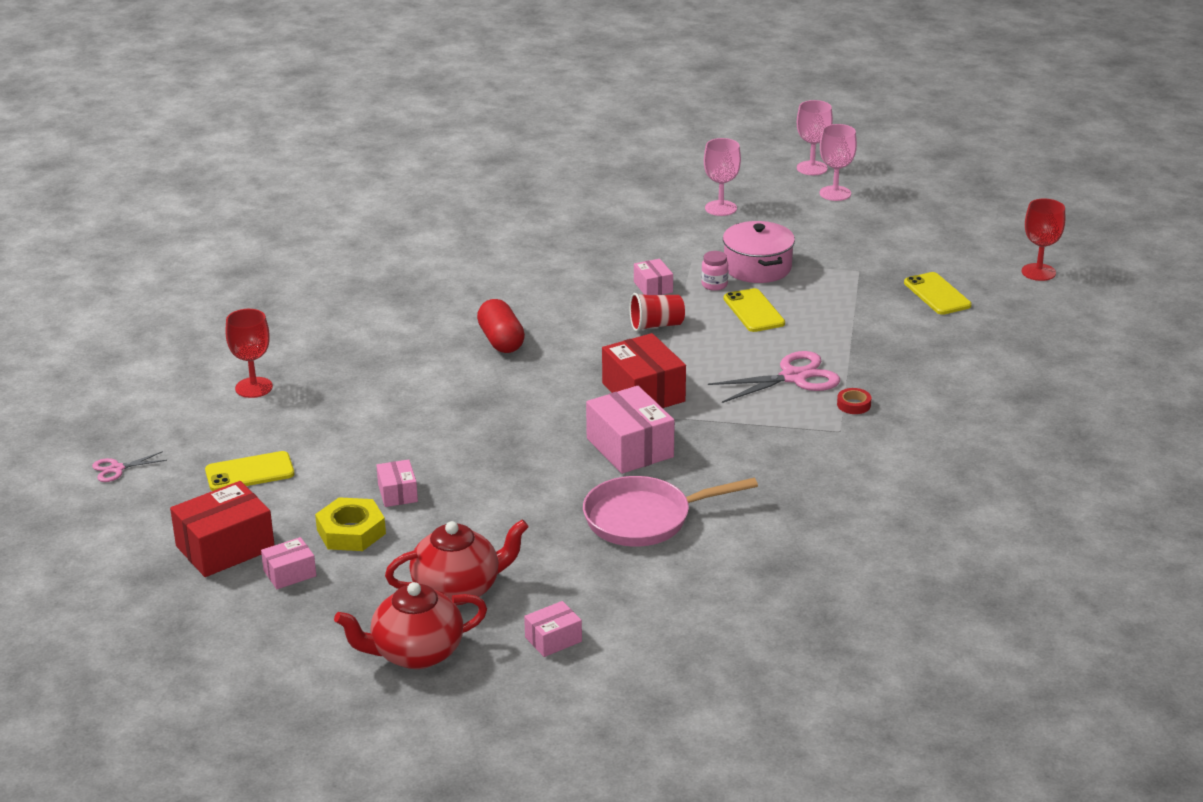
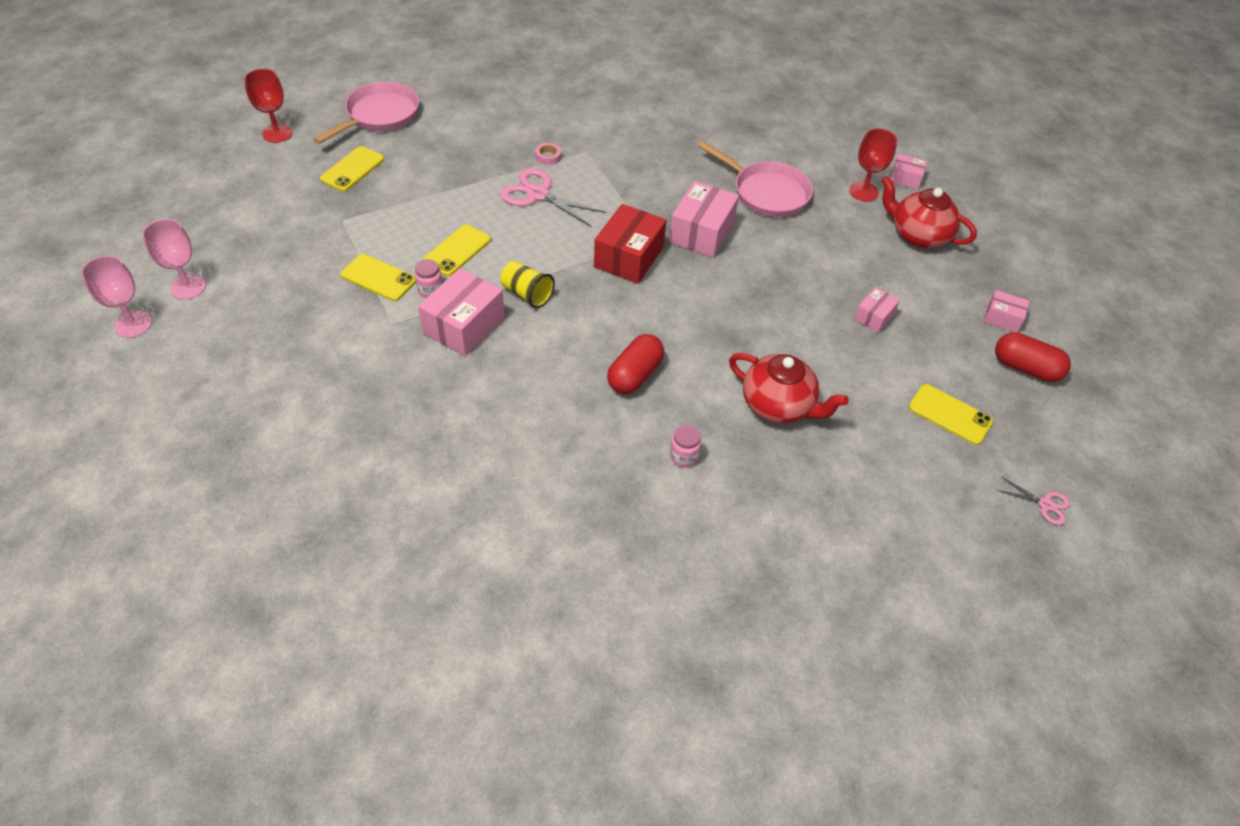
camera: 130 degrees left, 20 degrees up
(225, 547) = (1025, 368): red box -> red capsule
(254, 387) = (861, 497): red goblet -> red goblet (863, 192)
(351, 532) = (934, 315): yellow nut -> none
(397, 330) = (683, 456): none -> pink jar
(415, 653) = (983, 223): red teapot -> red teapot (778, 405)
(653, 287) = (464, 325): pink box -> pink box, size x1.85
(656, 325) = (527, 294): red cup -> yellow cup
(720, 208) = (270, 350): pink goblet -> none
(757, 267) = (378, 278): pink pot -> yellow phone
(853, 405) = (548, 156): red tape -> pink tape
(1025, 331) = (379, 116): none -> pink pan

